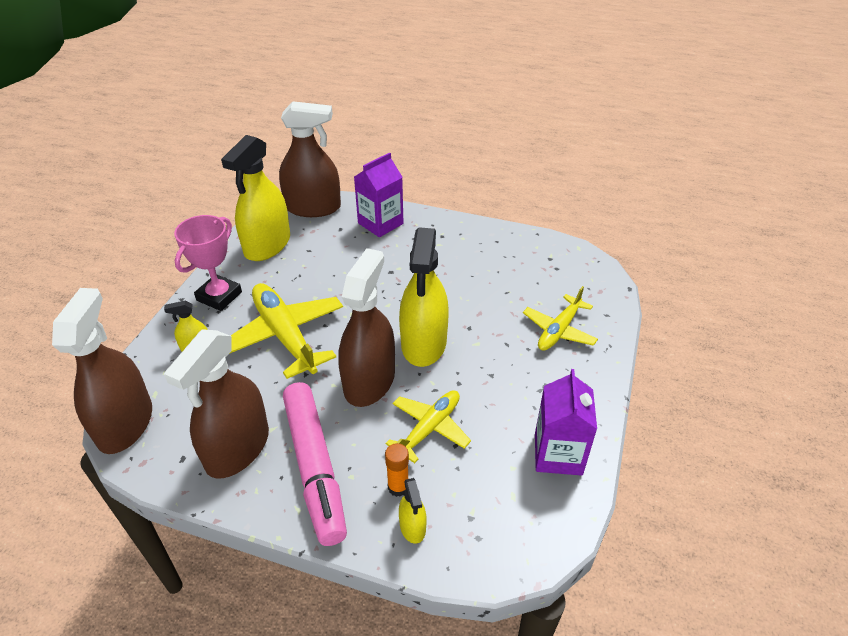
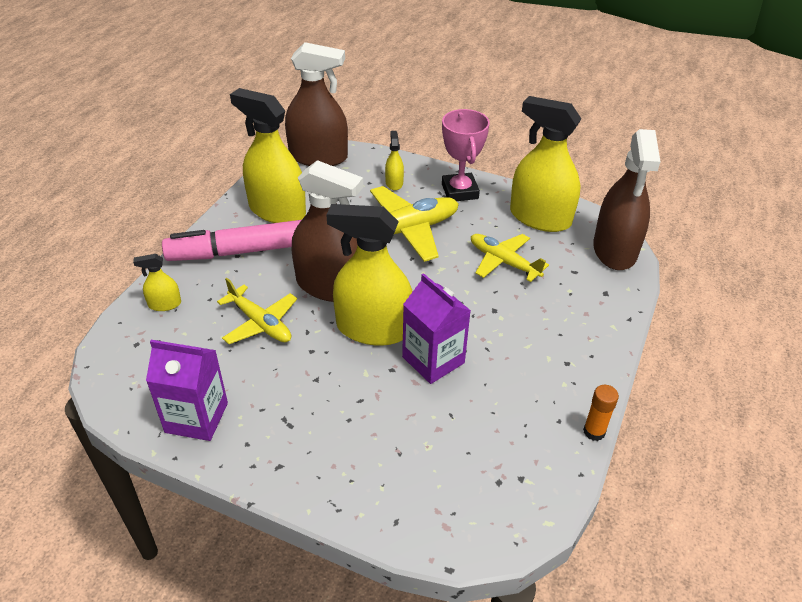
camera: 95 degrees right, 0 degrees up
(219, 296) = (460, 191): pink trophy -> pink trophy turned 45 degrees clockwise
(237, 448) = (277, 210): brown spray bottle -> yellow spray bottle
(380, 223) = (588, 306): purple carton -> purple carton (433, 360)
(398, 487) = (205, 298): orange glue stick -> orange glue stick (594, 432)
(559, 330) = (374, 457): yellow plane -> yellow plane (504, 262)

